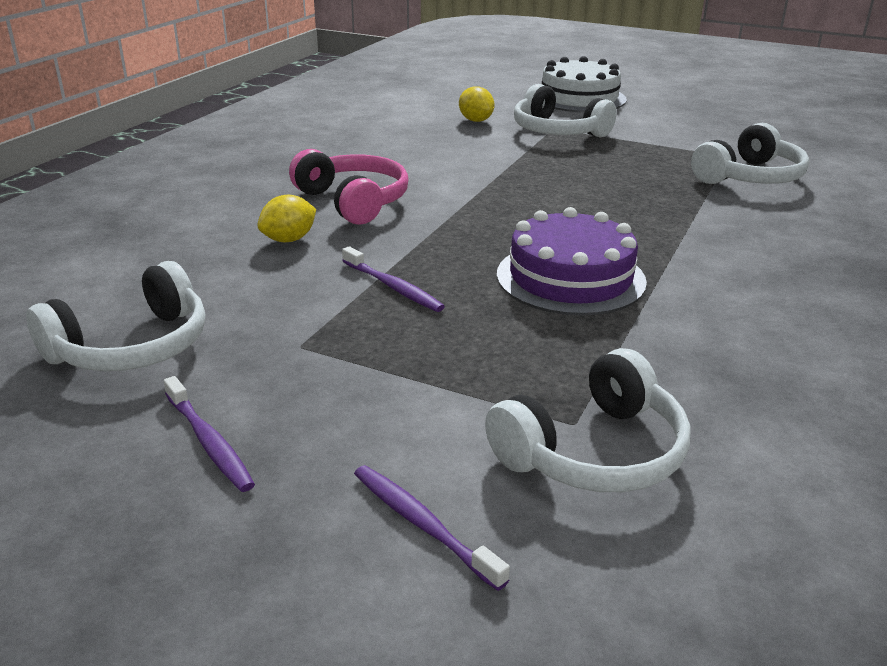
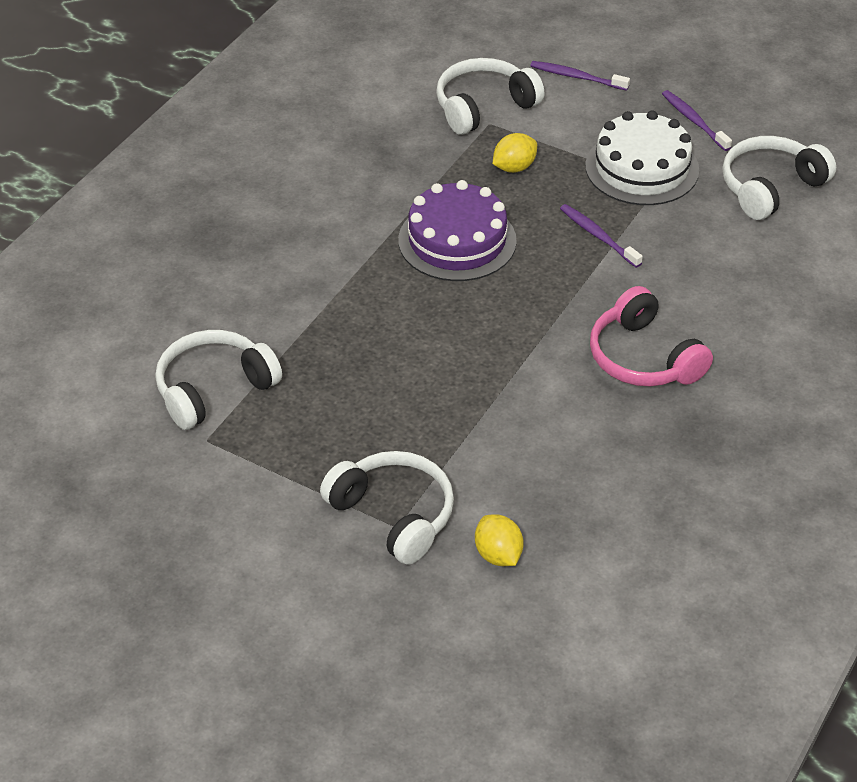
camera: 175 degrees left, 15 degrees up
(289, 239) = (693, 299): yellow lemon -> yellow lemon (514, 167)
(422, 524) = (577, 77): purple toothbrush -> purple toothbrush turned 150 degrees clockwise
(579, 98) = (327, 636): white cake -> white cake (642, 168)

